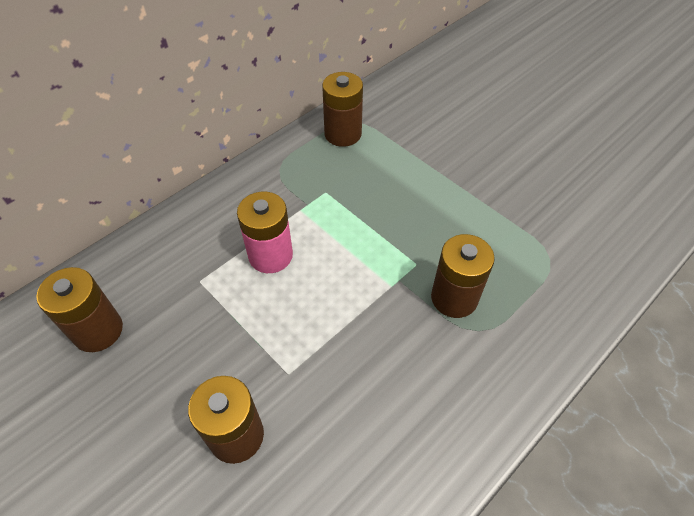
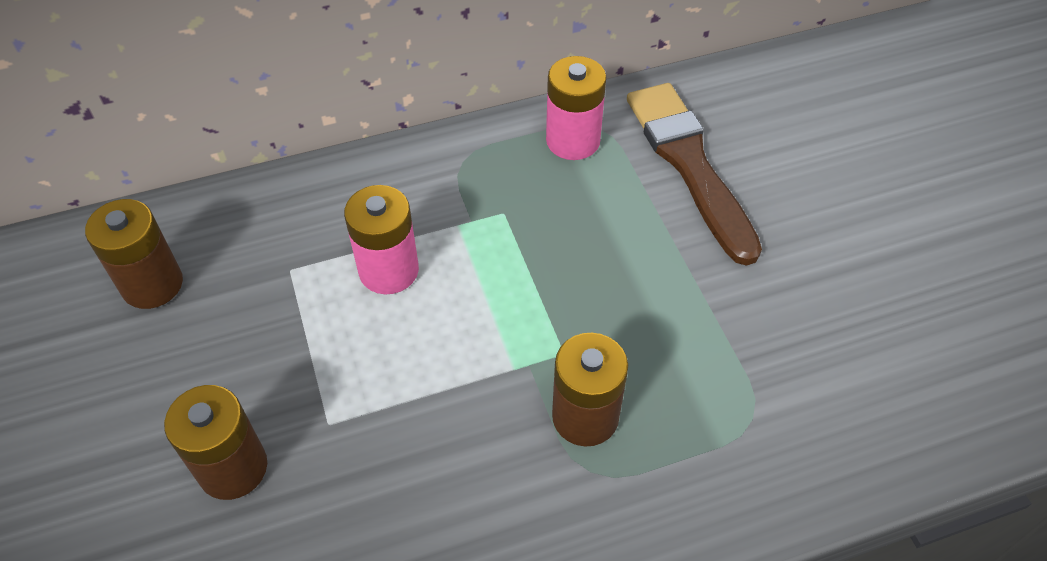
camera: 25 degrees right, 0 degrees up
(343, 134) = (573, 140): brown battery -> pink battery
(421, 125) = (689, 164): none -> brown brush

